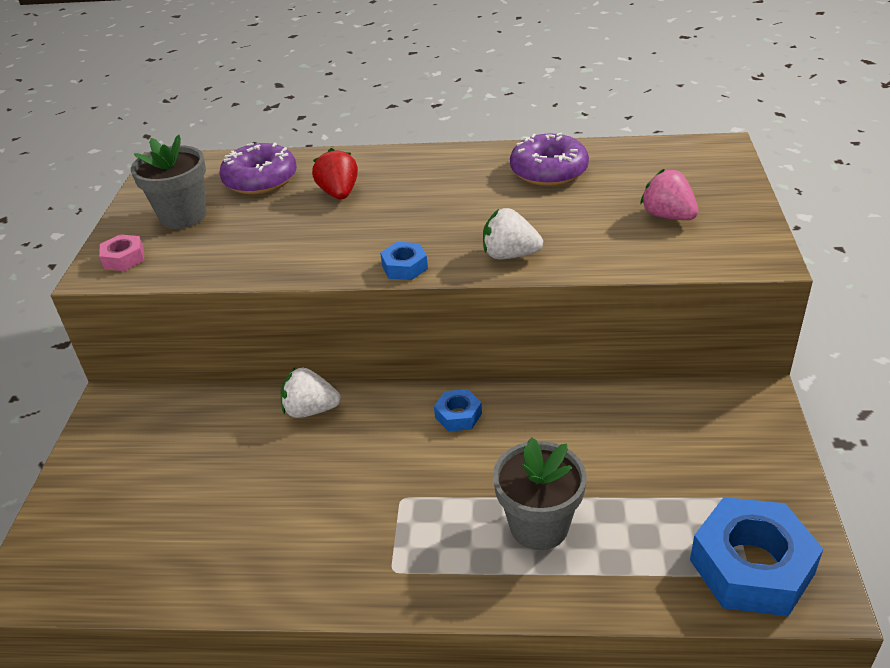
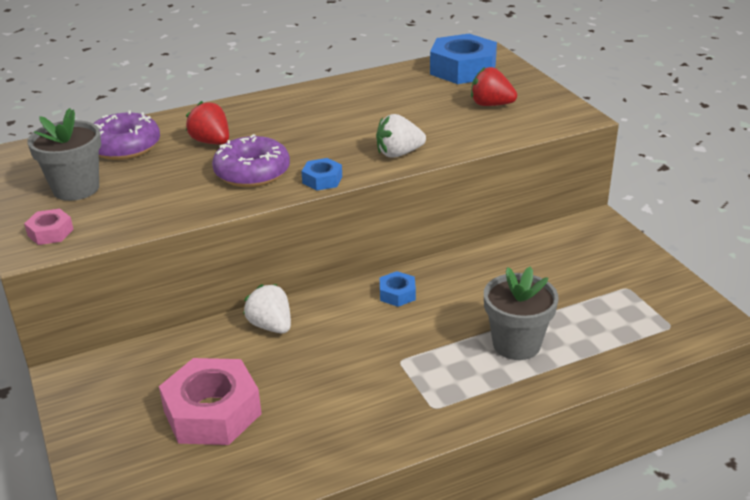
camera: 30 degrees left, 5 degrees down
(190, 488) = (212, 412): none -> pink nut
(311, 410) = (271, 326): white strawberry -> white strawberry turned 75 degrees clockwise
(549, 171) = (375, 93): purple donut -> purple donut (252, 172)
(668, 216) = (491, 105): pink strawberry -> red strawberry
(751, 567) = (670, 321): blue nut -> blue nut (463, 69)

